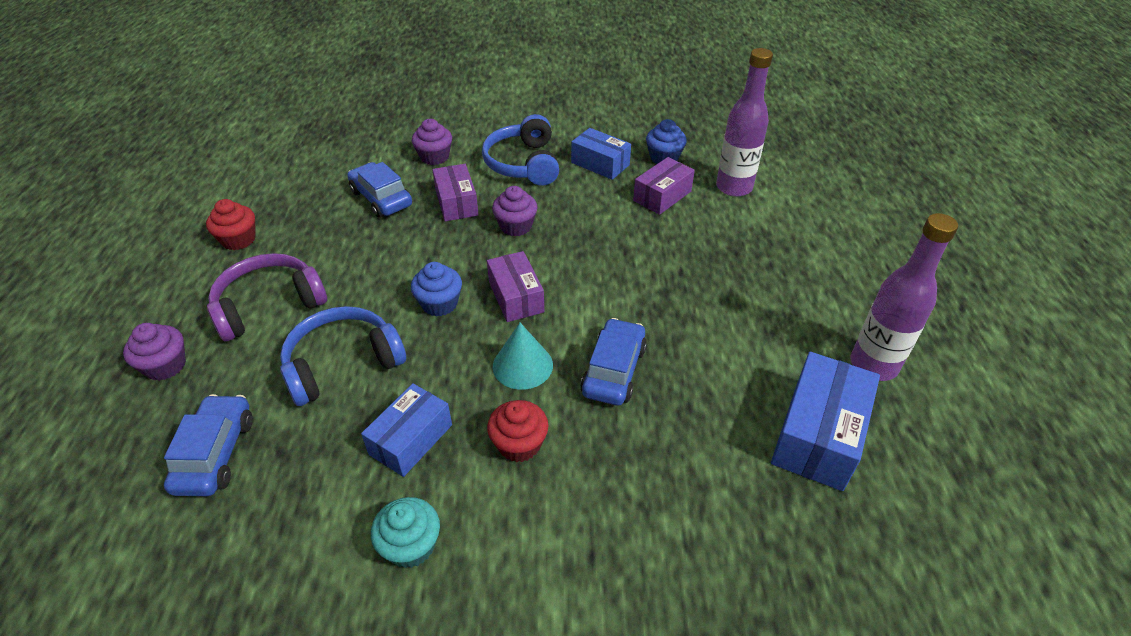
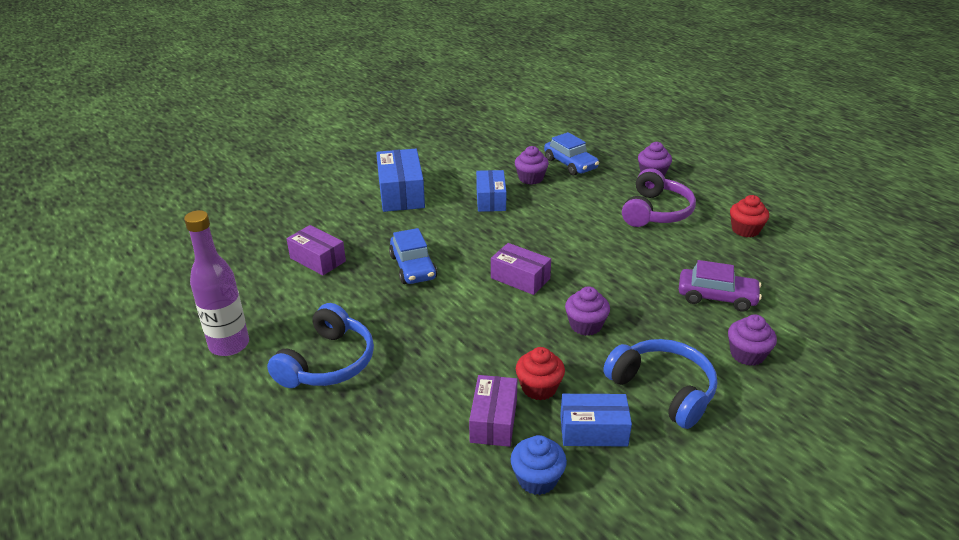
camera: 145 degrees right, 10 degrees down
(307, 454) = (531, 178): none -> purple cupcake
(343, 364) = (570, 208): blue headphones -> blue headphones (328, 362)
(381, 198) = (717, 297): blue car -> purple car
(411, 545) = (445, 176): turquoise cupcake -> none
(439, 304) = (562, 254): blue cupcake -> none
(456, 203) = (658, 322): purple box -> purple box (317, 259)
(519, 444) = (434, 218): red cupcake -> red cupcake (539, 388)
(522, 365) = (471, 247): turquoise cone -> none
(734, 187) = (427, 473): purple bottle -> none
(818, 435) = (262, 288): blue box -> blue box (401, 193)

